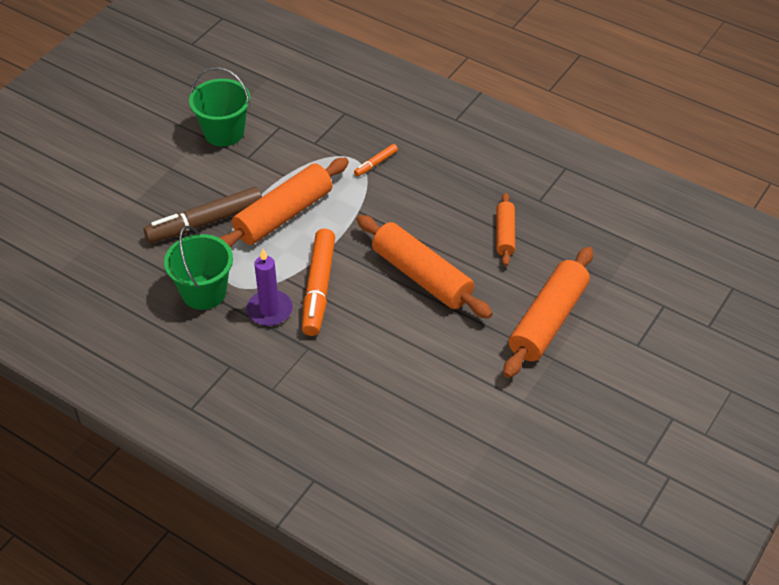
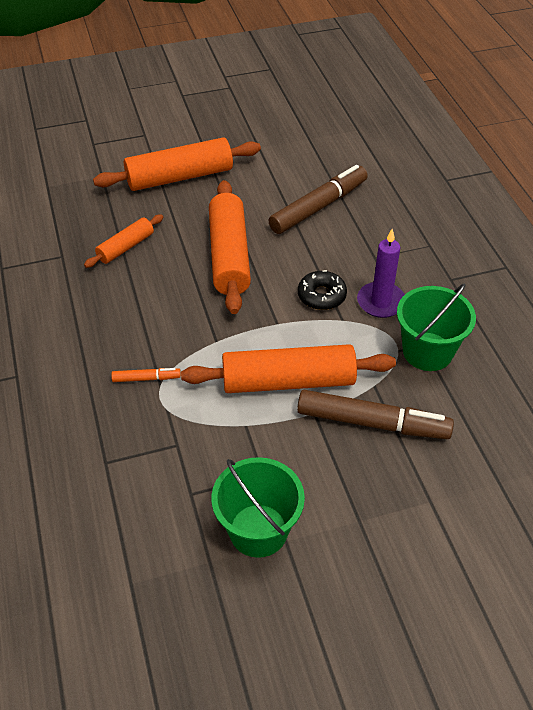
camera: 140 degrees left, 0 degrees up
(319, 287) = (321, 296): orange marker -> black donut
(400, 367) = (318, 207): none -> brown marker

